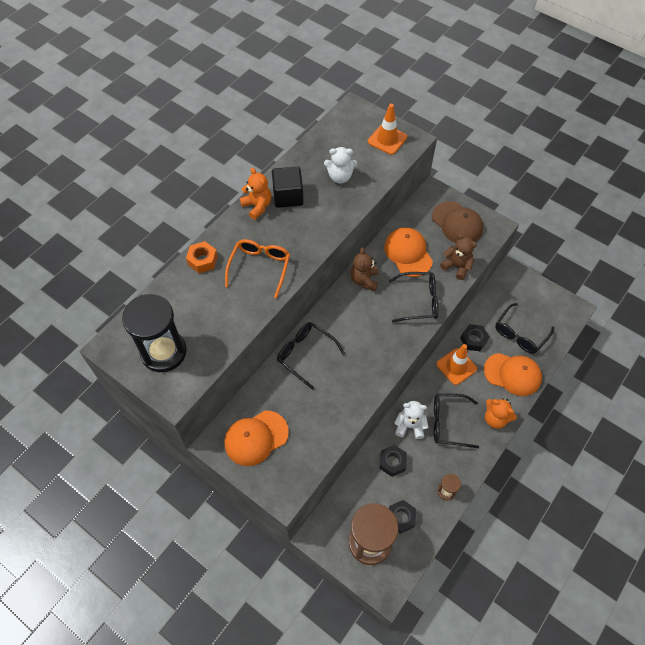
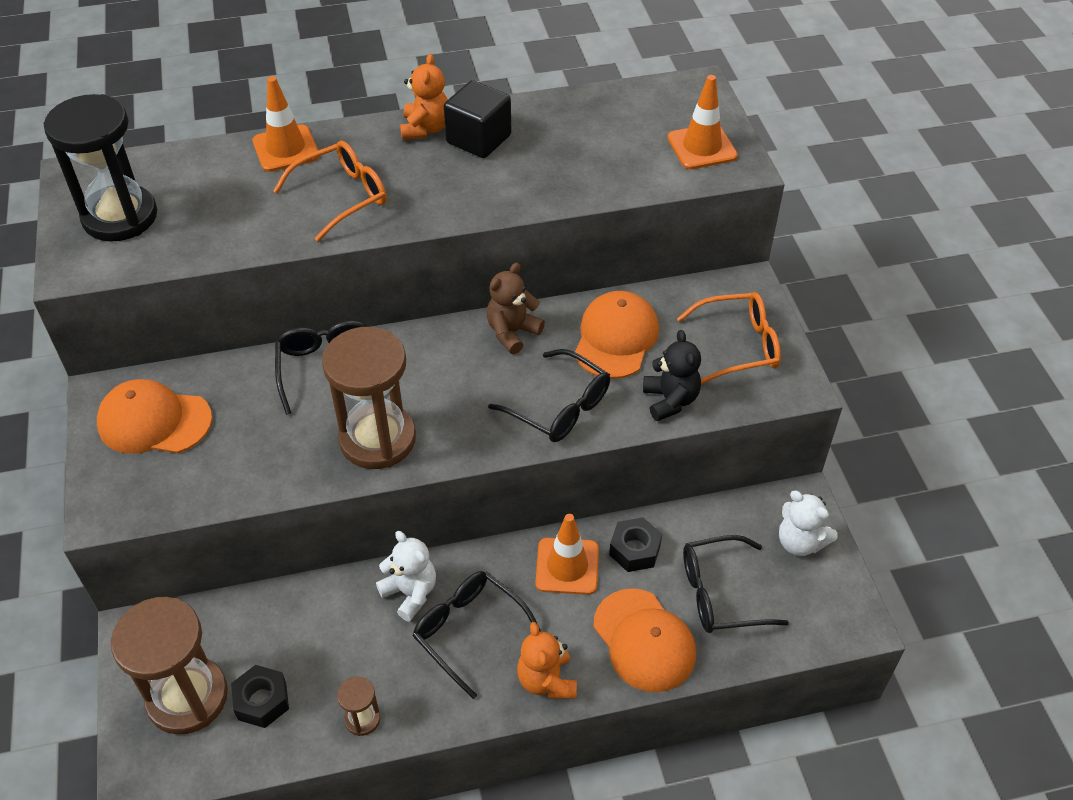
camera: 40 degrees right, 10 degrees down
(202, 260) = (286, 149): orange nut -> orange traffic cone
(340, 177) = (577, 155): white teddy bear -> white teddy bear (800, 542)
(362, 370) = (377, 439): none -> brown hourglass
(392, 462) = (333, 621): black nut -> none
(457, 223) = (738, 345): brown cap -> orange glasses
(457, 266) = (670, 400): brown teddy bear -> black teddy bear

